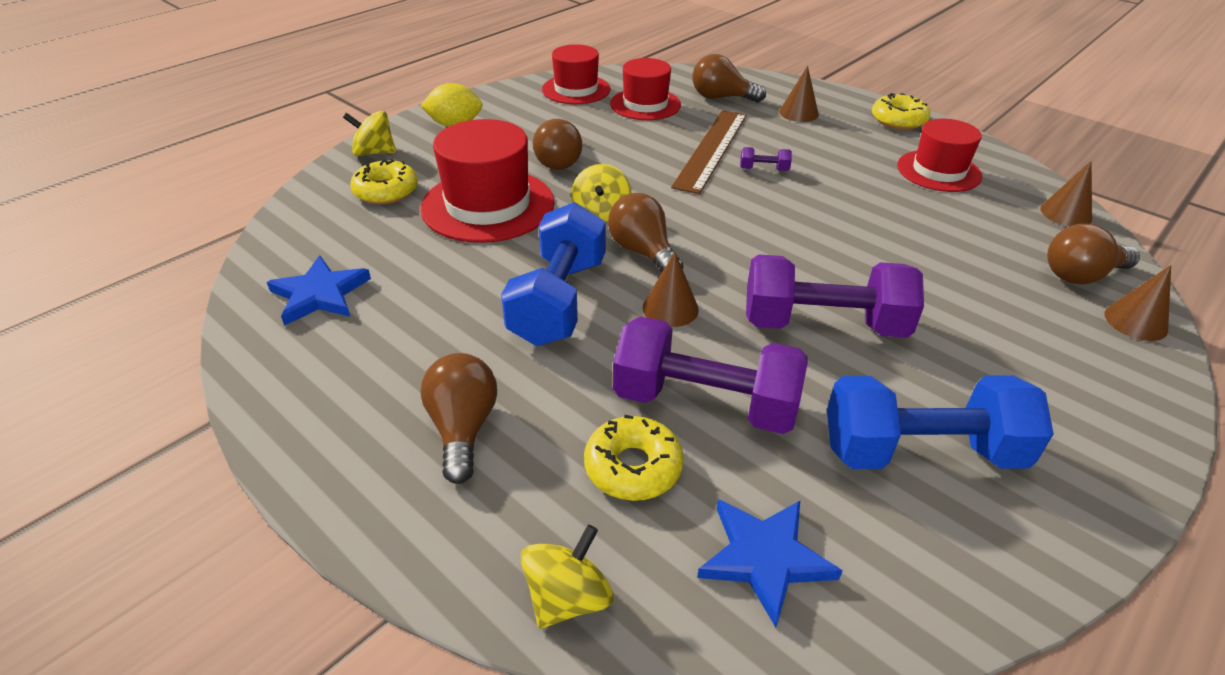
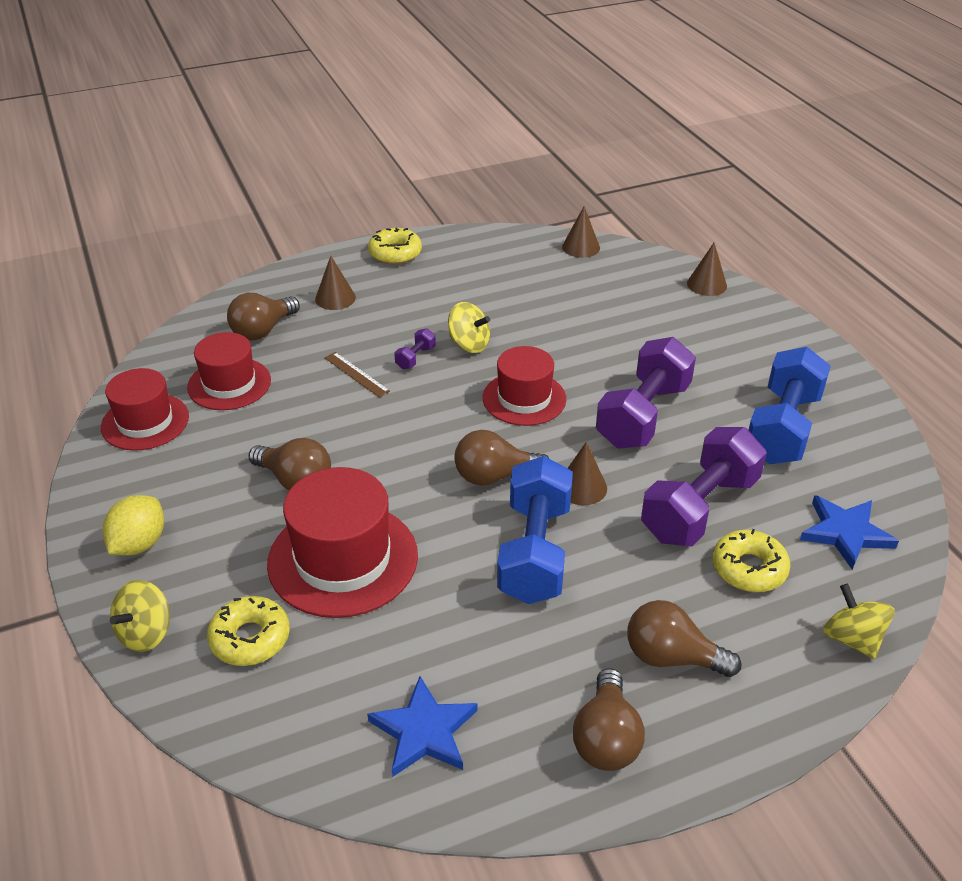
camera: 65 degrees left, 0 degrees up
(558, 300) = (535, 552): blue dumbbell -> blue dumbbell turned 60 degrees clockwise
(601, 214) = (417, 483): yellow spinning top -> yellow spinning top (469, 344)
(711, 149) = (356, 374): brown ruler -> brown ruler, size x0.48
(938, 171) = (487, 272): red hat -> red hat (524, 398)
(1080, 275) = (651, 279): brown light bulb -> brown light bulb (606, 738)

